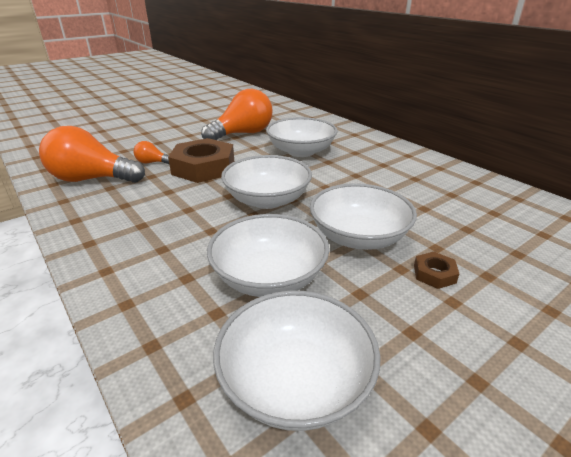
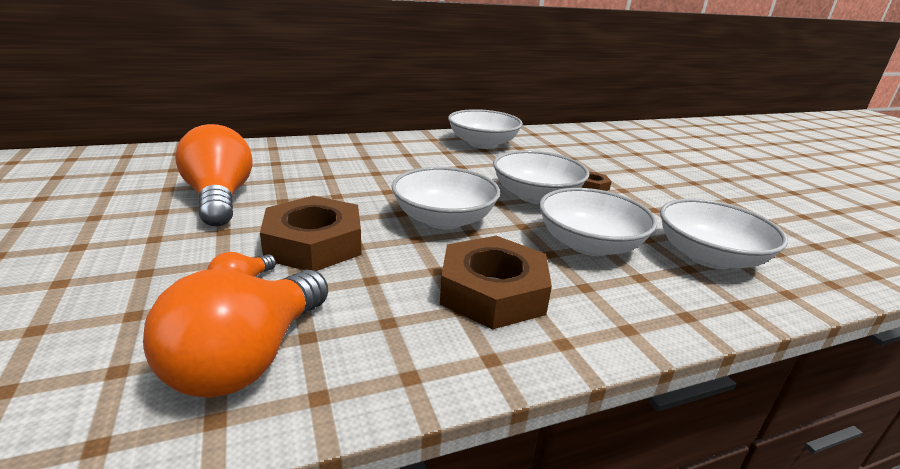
camera: 75 degrees left, 5 degrees down
(166, 234) = (492, 291): none -> brown nut
(301, 151) = (332, 178): white bowl -> white bowl (482, 144)

